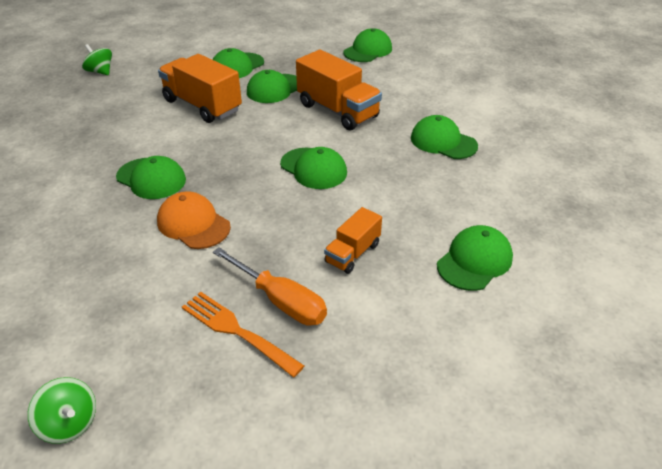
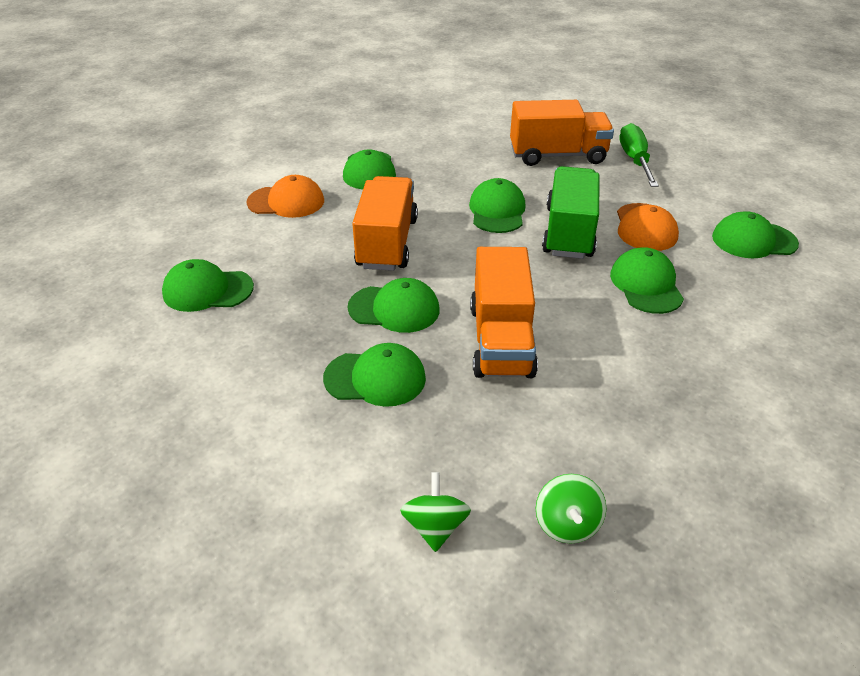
camera: 130 degrees left, 0 degrees up
(70, 423) = (808, 176): green spinning top -> green spinning top (435, 526)
(238, 331) = (677, 162): orange fork -> none
(244, 184) = (568, 232): none -> green truck
(280, 300) = (635, 160): orange screwdriver -> green screwdriver
(352, 253) = (557, 155): orange truck -> orange truck, size x1.80
(435, 96) = (286, 202): none -> orange cap
(474, 261) = (496, 118): green cap -> green cap (753, 240)

